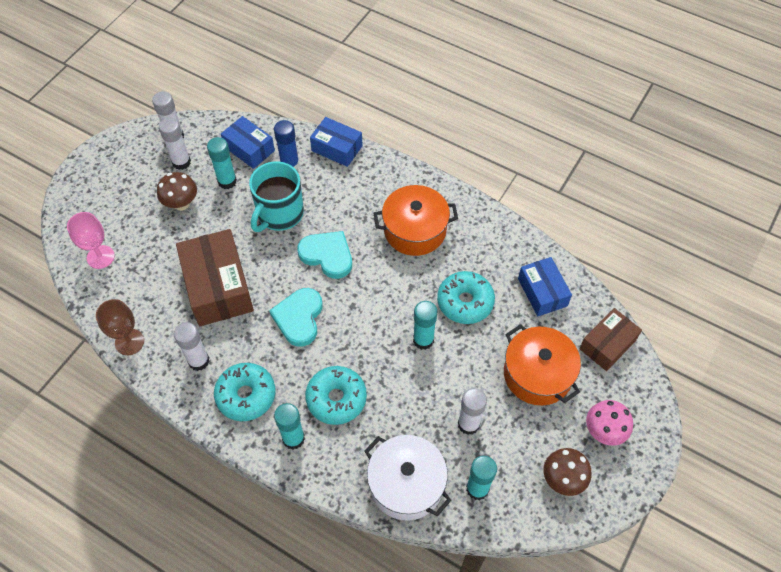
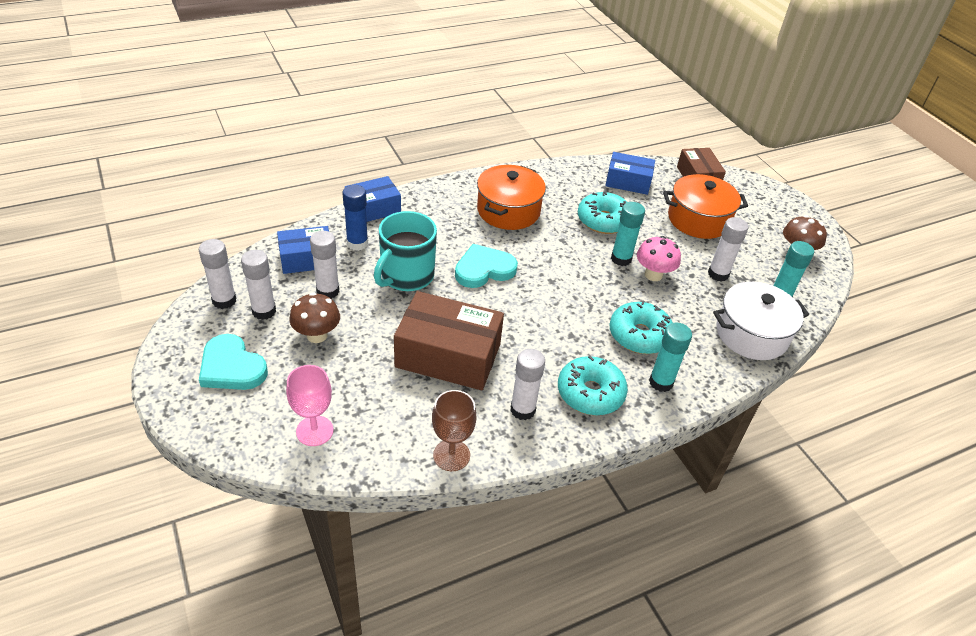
camera: 60 degrees left, 15 degrees down
(227, 181) = (328, 291): turquoise glue stick -> white glue stick
(279, 214) = (406, 276): turquoise mug -> turquoise mug turned 60 degrees clockwise
(299, 318) = (535, 318): turquoise heart -> turquoise heart (232, 367)
(604, 431) = (768, 215): pink mushroom -> pink mushroom (653, 275)

